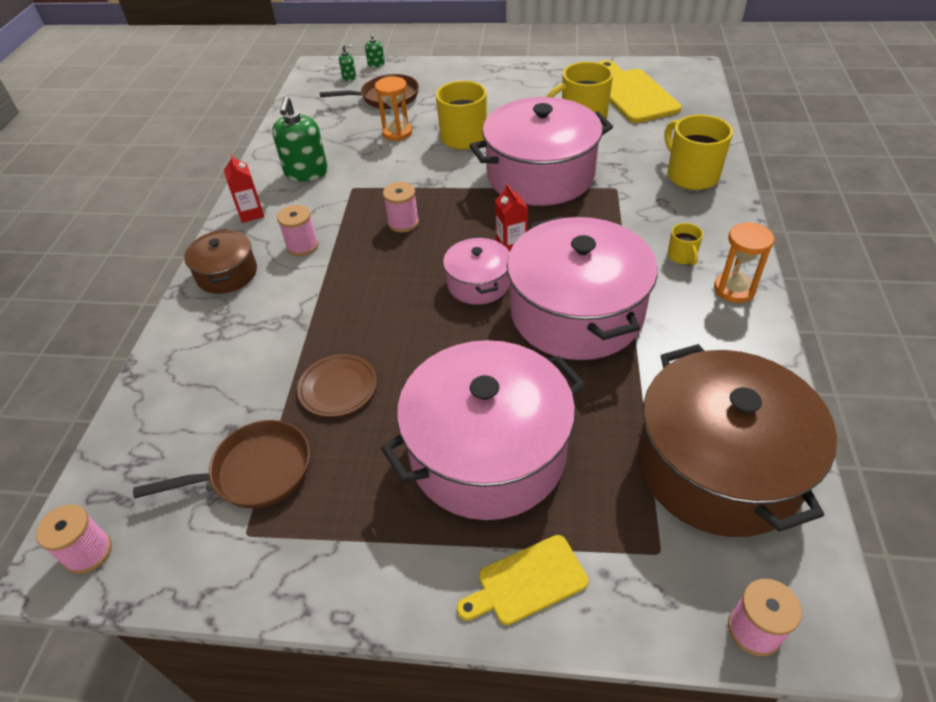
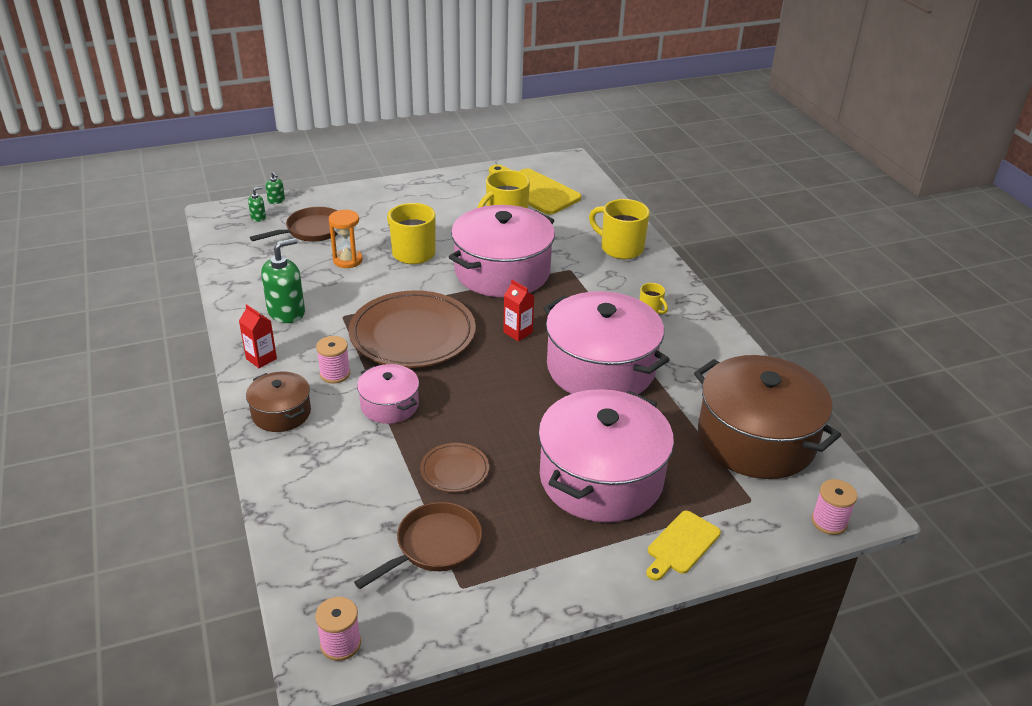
camera: 30 degrees left, 10 degrees down
(306, 173) = (286, 312): green soap dispenser -> green soap dispenser turned 105 degrees counterclockwise
(403, 223) = (412, 334): pink spool -> brown plate
(478, 283) = (511, 366): pink pot -> pink pot (389, 405)
(734, 289) = (700, 324): orange hourglass -> none

